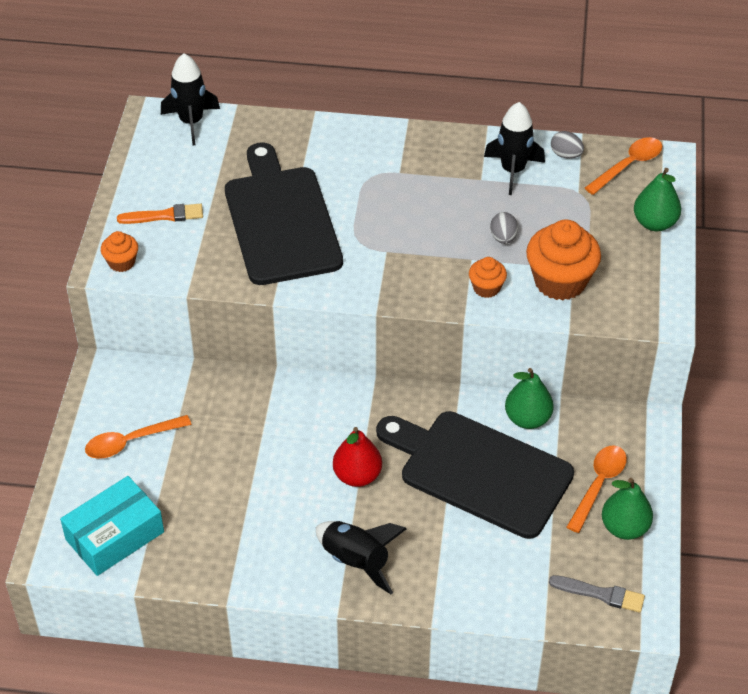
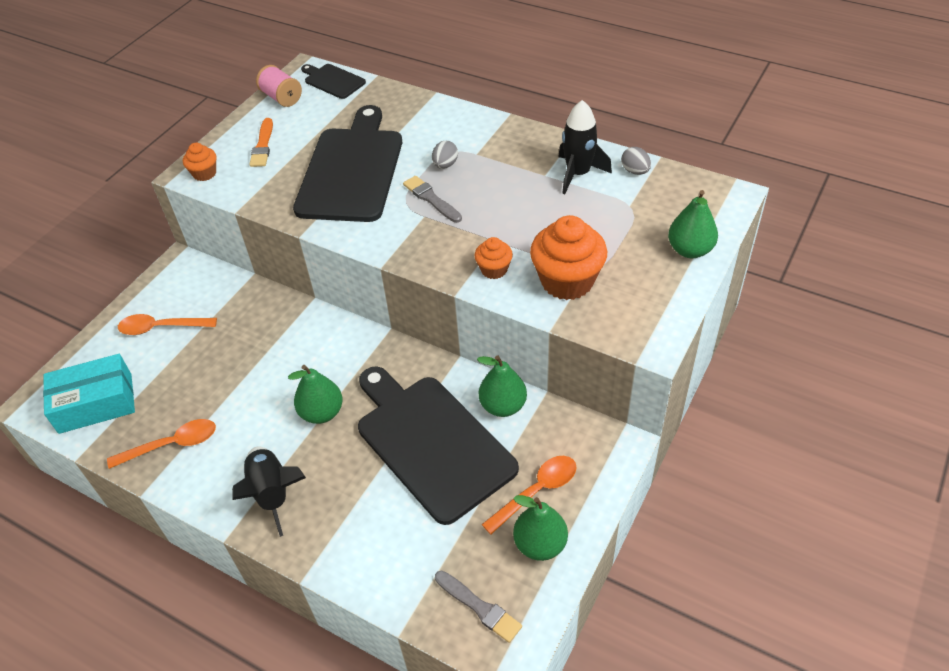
camera: 25 degrees right, 0 degrees up
(146, 155) = (281, 98): none -> pink spool
(164, 216) = (263, 145): orange brush -> orange brush turned 75 degrees clockwise
(191, 122) = (333, 81): black rocket -> black cutting board
(357, 475) = (322, 412): red pear -> green pear
(383, 232) = (431, 199): none -> grey brush
(503, 238) = (535, 229): grey egg -> grey egg (445, 165)
(628, 165) = (690, 193): orange spoon -> orange spoon (172, 445)

